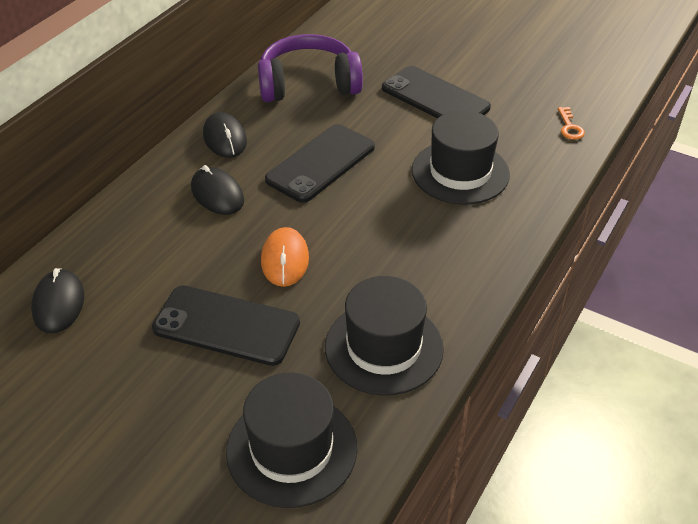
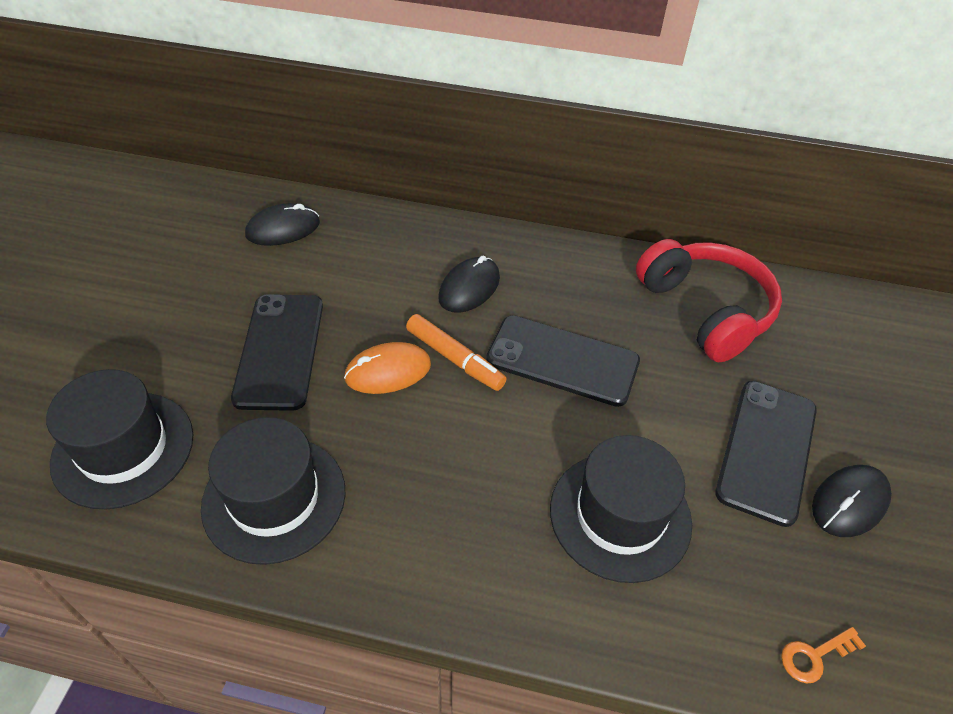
camera: 70 degrees right, 5 degrees up
(225, 138) = (562, 267): black mouse -> black mouse (849, 502)
(290, 219) = (455, 358): none -> orange marker
(308, 84) = (706, 310): purple headphones -> red headphones

